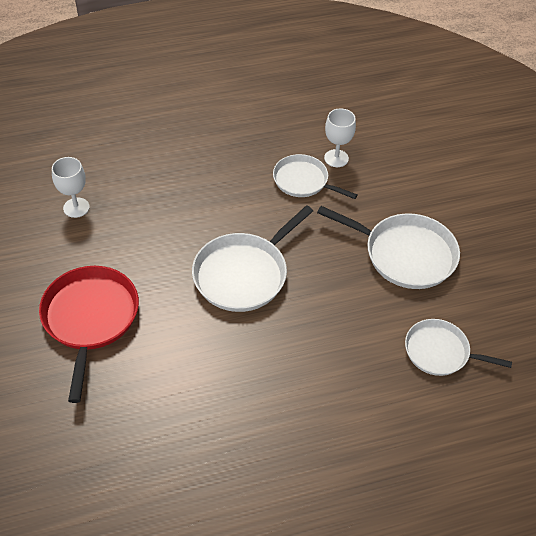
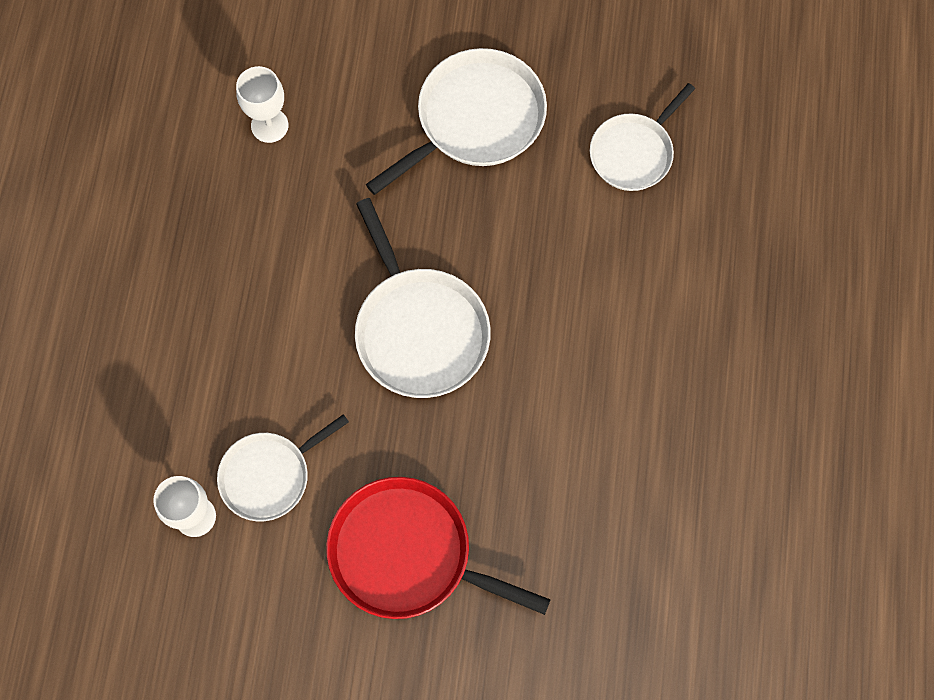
camera: 65 degrees left, 20 degrees up
(303, 181) = (291, 187): white pan -> white pan (269, 475)

